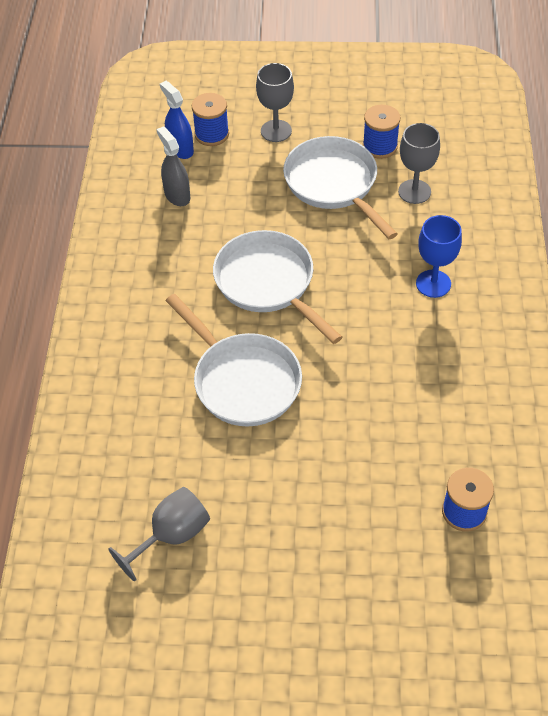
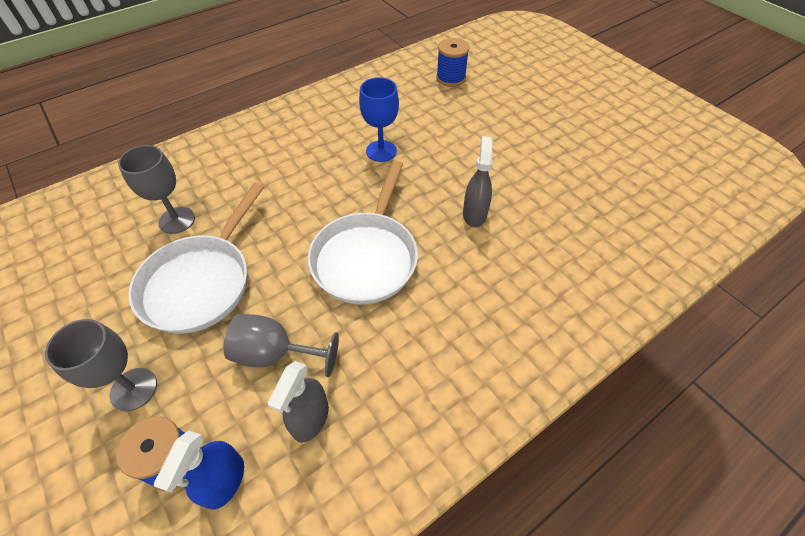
camera: 130 degrees left, 0 degrees up
(172, 535) = (619, 178): grey goblet -> grey goblet (275, 353)
(243, 381) = (474, 214): white pan -> grey spray bottle
(380, 146) = (119, 277): blue spool -> none
(433, 284) = (283, 162): blue goblet -> blue goblet (381, 151)

